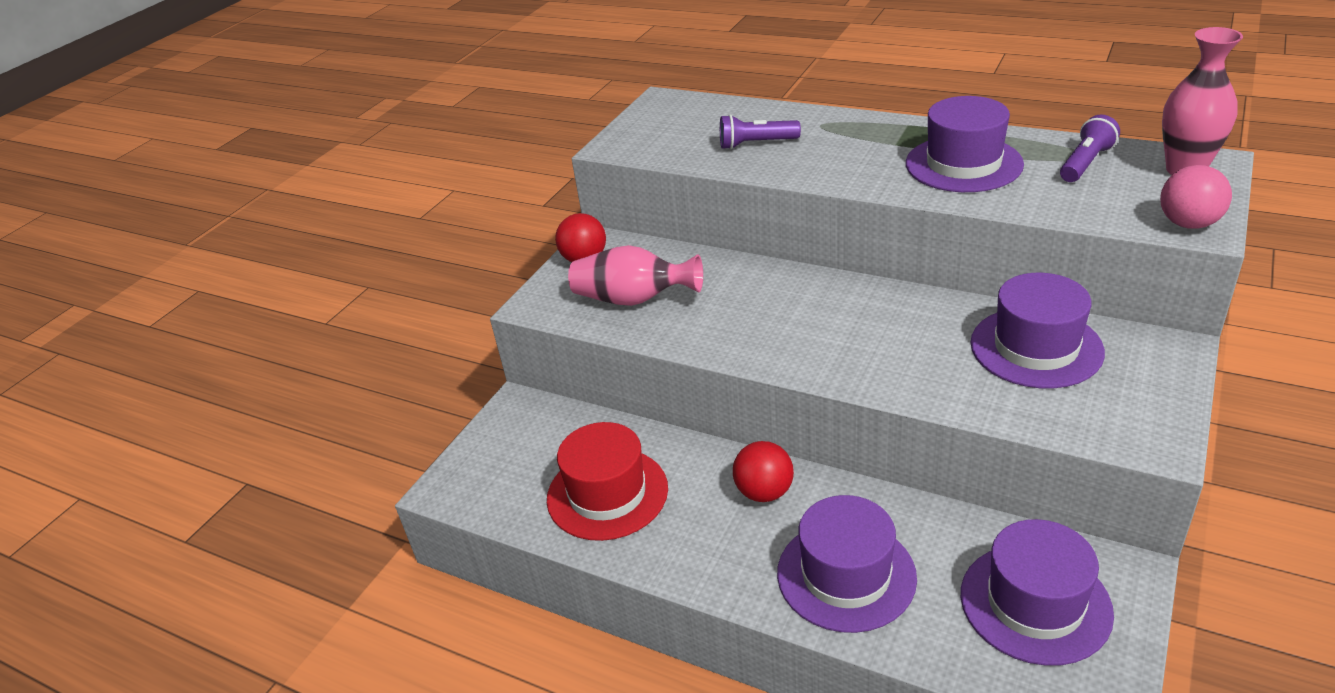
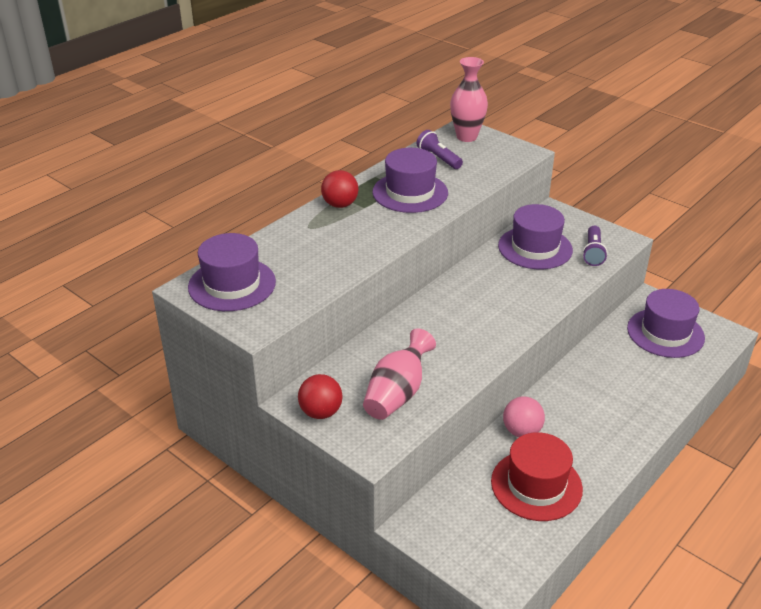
camera: 80 degrees left, 0 degrees up
(756, 144) = (314, 259): purple flashlight -> purple flashlight (593, 253)
(764, 492) = (558, 408): red ball -> red ball (340, 205)
(846, 575) = (634, 391): purple hat -> purple hat (232, 284)
(1188, 224) = (519, 153): pink ball -> pink ball (521, 431)

